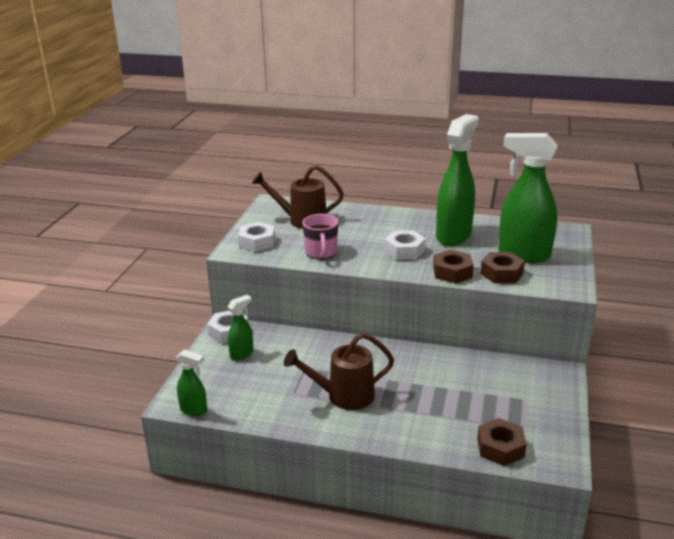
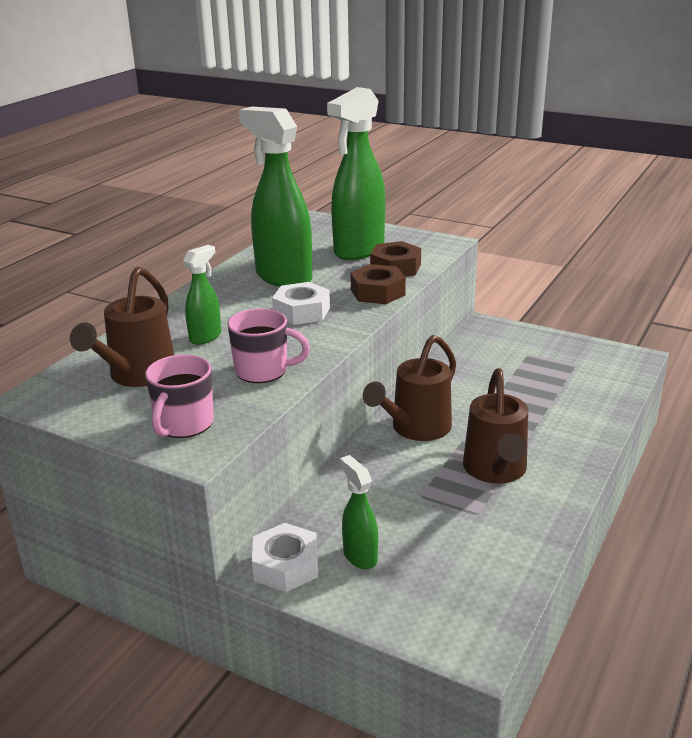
camera: 75 degrees left, 0 degrees up
(194, 410) = (500, 624): green spray bottle -> green spray bottle (206, 337)
(257, 242) = (184, 424): white nut -> pink mug
(380, 356) = (415, 429): none -> brown watering can
(500, 448) = (607, 383): brown nut -> none

